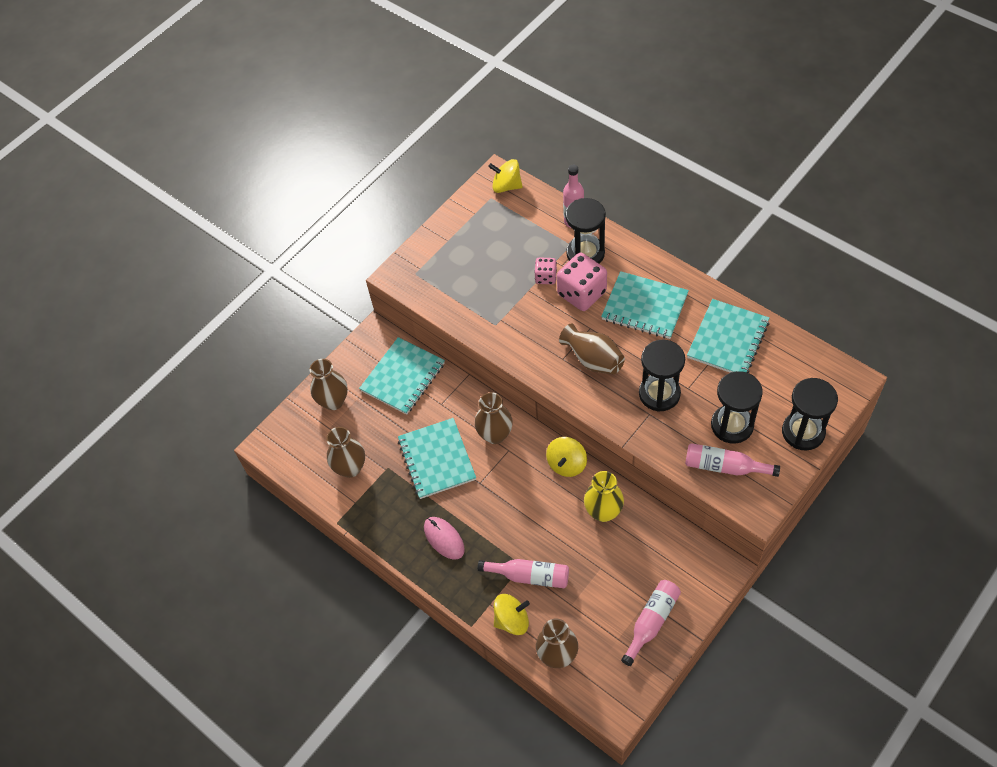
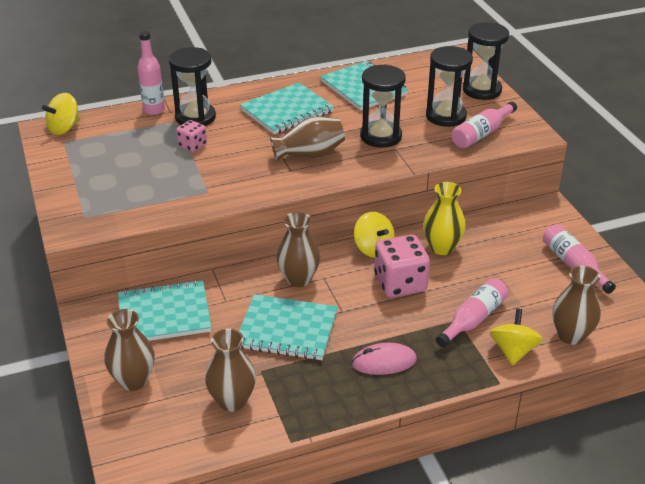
camera: 65 degrees left, 20 degrees down
(403, 377) = (164, 314): turquoise notebook -> turquoise notebook turned 75 degrees counterclockwise
(582, 293) = (234, 134): pink dice -> pink dice (400, 283)

